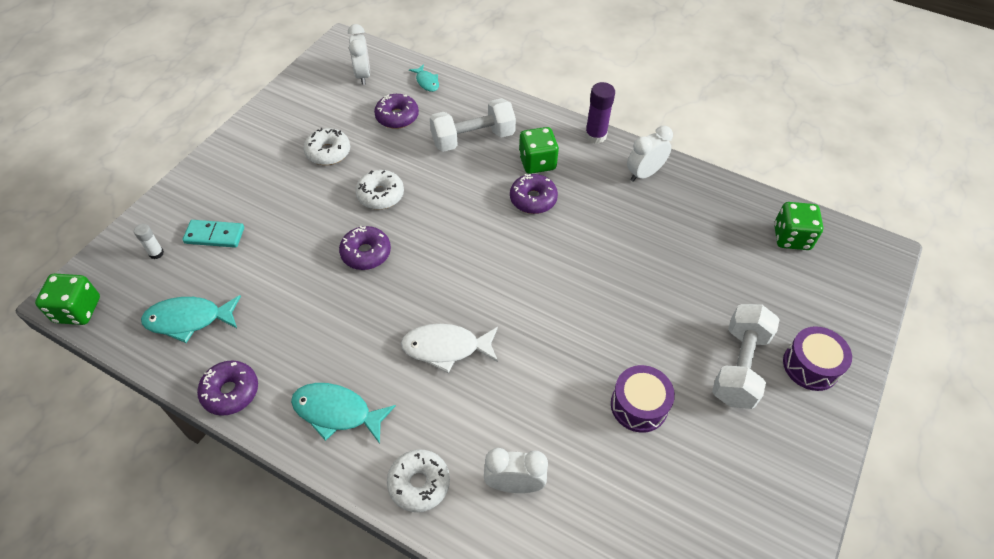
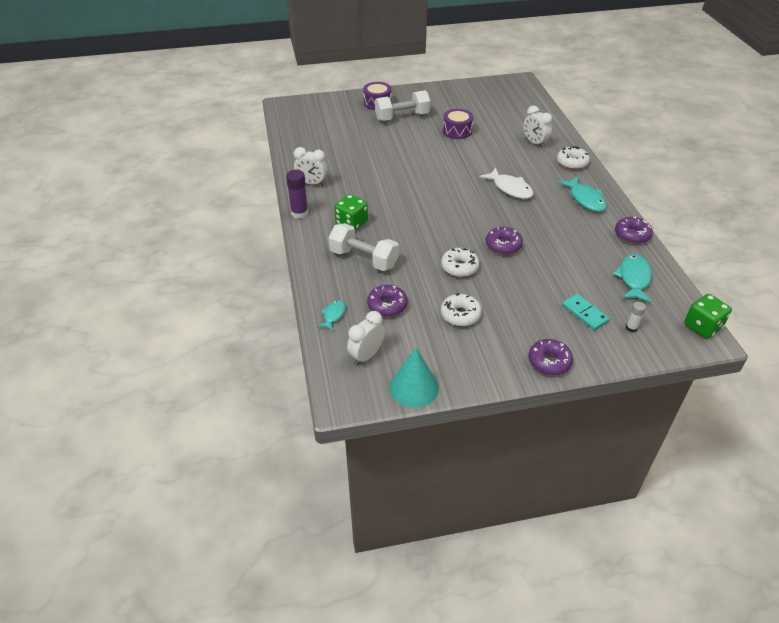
camera: 130 degrees left, 10 degrees down
(188, 320) = (634, 278): turquoise fish -> turquoise fish turned 120 degrees counterclockwise
(302, 80) = (414, 387): none -> turquoise cone
(533, 199) = (383, 210): purple donut -> purple donut (549, 362)
(791, 237) = (304, 127): green dice -> none

